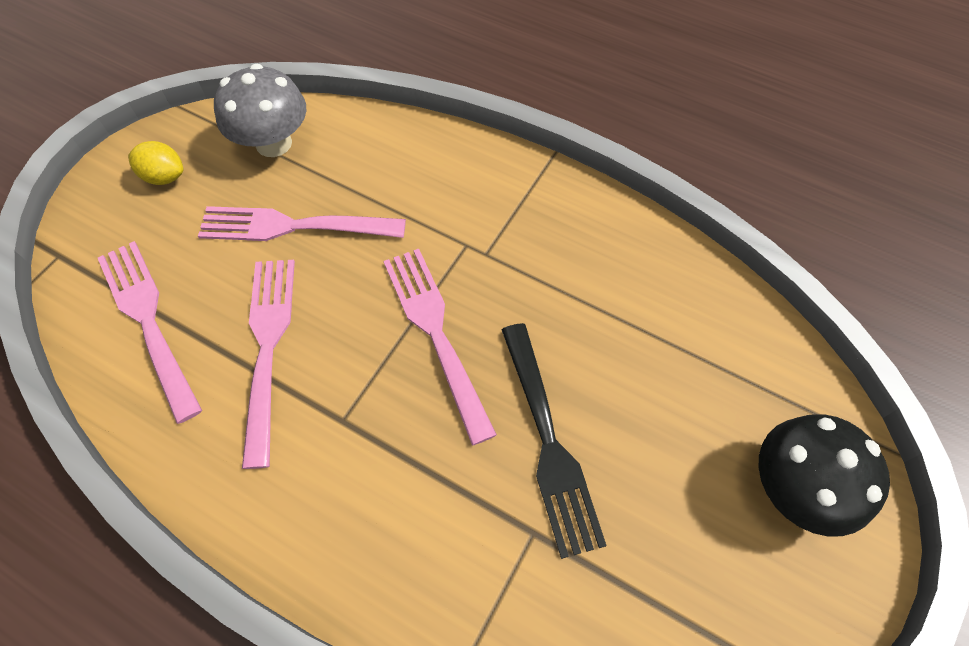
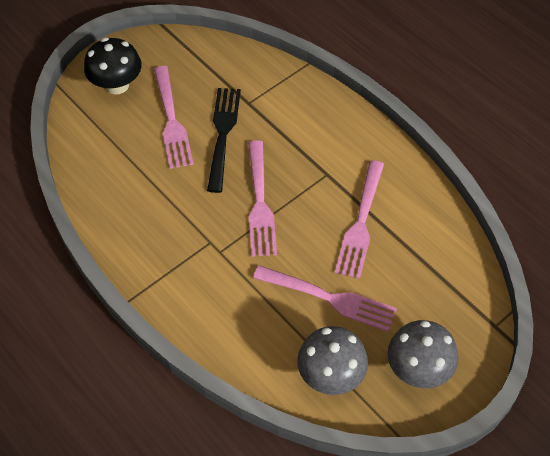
camera: 160 degrees left, 5 degrees down
(149, 322) = (432, 259): pink fork -> pink fork (171, 120)
(164, 177) = (418, 369): yellow lemon -> grey mushroom

